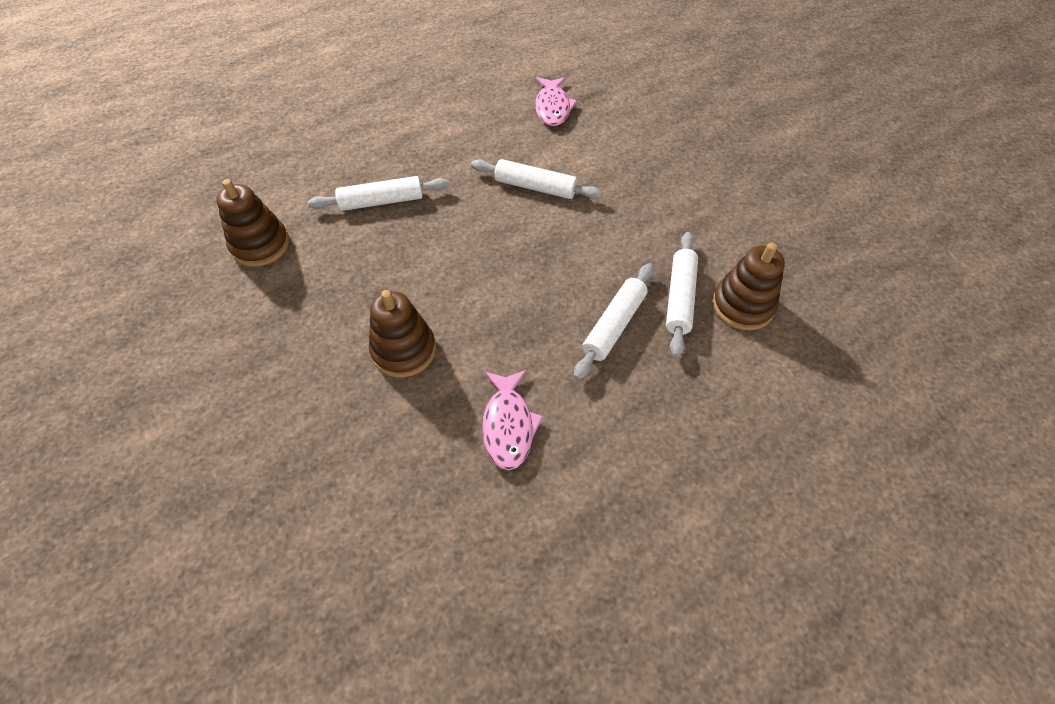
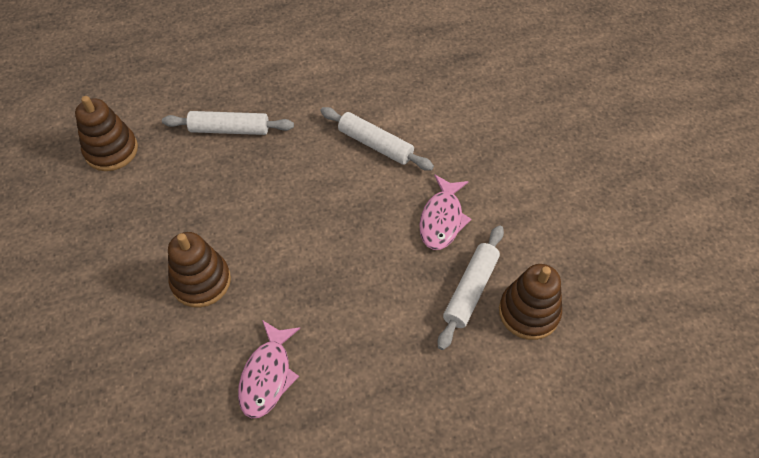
camera: 15 degrees right, 0 degrees up
(553, 108) = (422, 63): pink fish -> pink fish (442, 219)
(613, 325) = (397, 302): white rolling pin -> none

